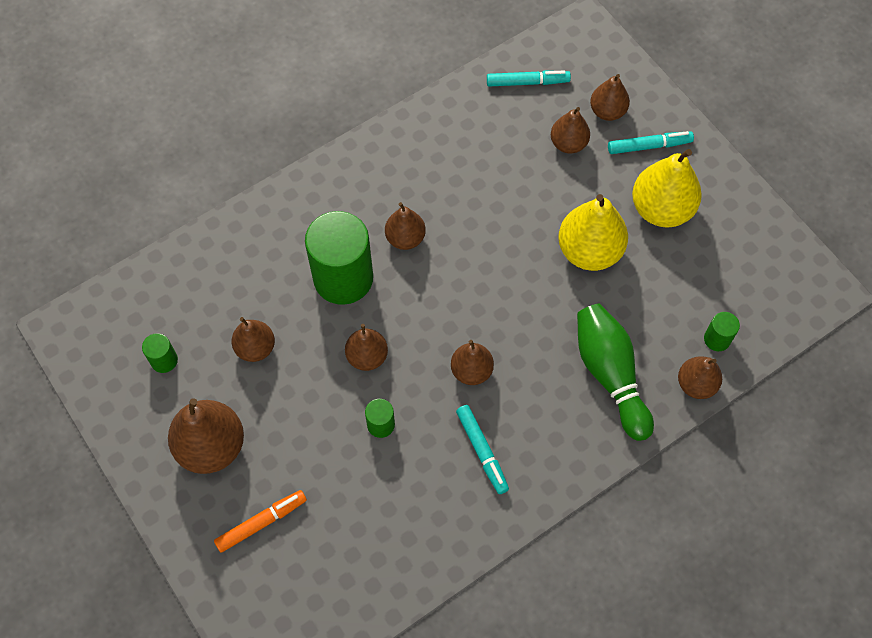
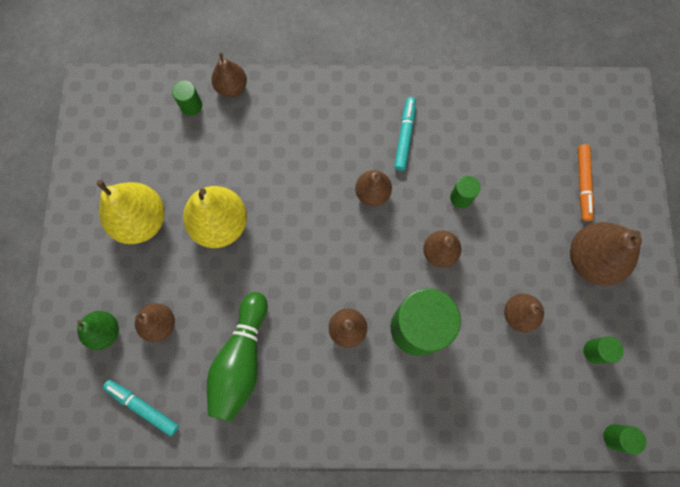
camera: 145 degrees left, 10 degrees up
(110, 299) = (615, 437): none -> green cylinder
(262, 523) = (582, 184): orange marker -> orange marker turned 90 degrees counterclockwise
(607, 111) = (105, 331): brown pear -> green pear
(610, 374) = (281, 129): green bowling pin -> green bowling pin (241, 360)
(649, 146) = (102, 277): turquoise marker -> none

